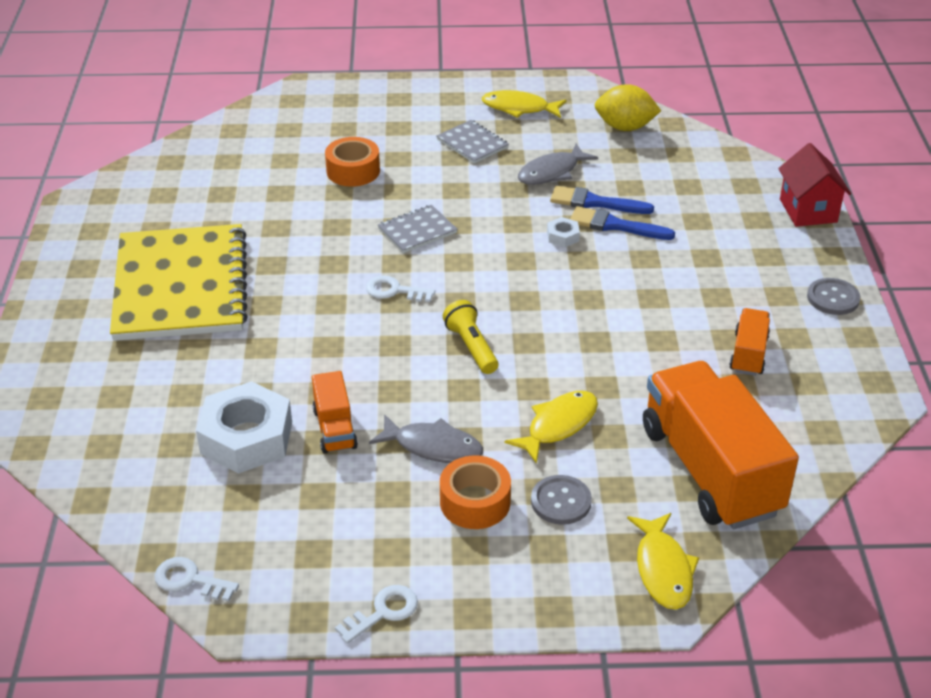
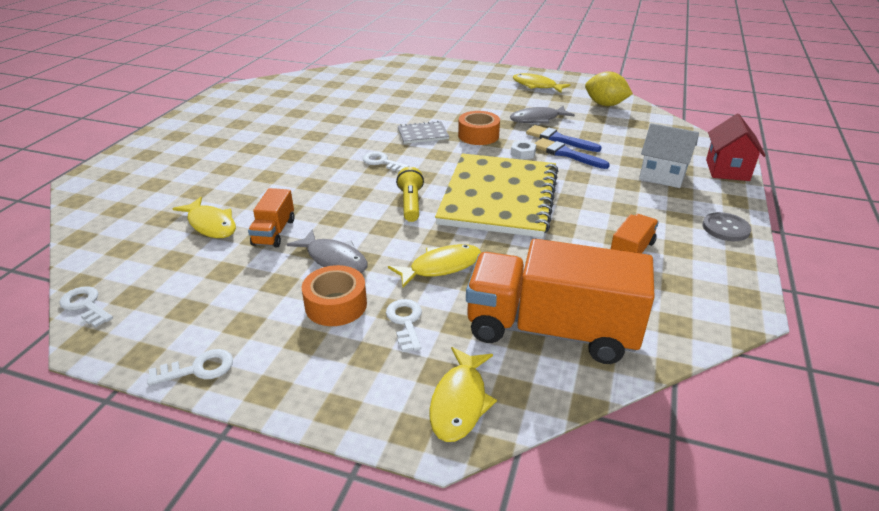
camera: 20 degrees right, 5 degrees down
(180, 286) = (249, 136): yellow notebook -> yellow notebook (499, 197)
(246, 438) = (210, 224): white nut -> yellow fish
(353, 171) = (405, 99): orange tape -> orange tape (478, 135)
(472, 143) = (493, 98): grey notebook -> none
(561, 501) = (405, 322): grey button -> white key
(710, 470) = (551, 330): orange truck -> orange truck turned 75 degrees counterclockwise
(740, 236) = (662, 176): none -> white house

